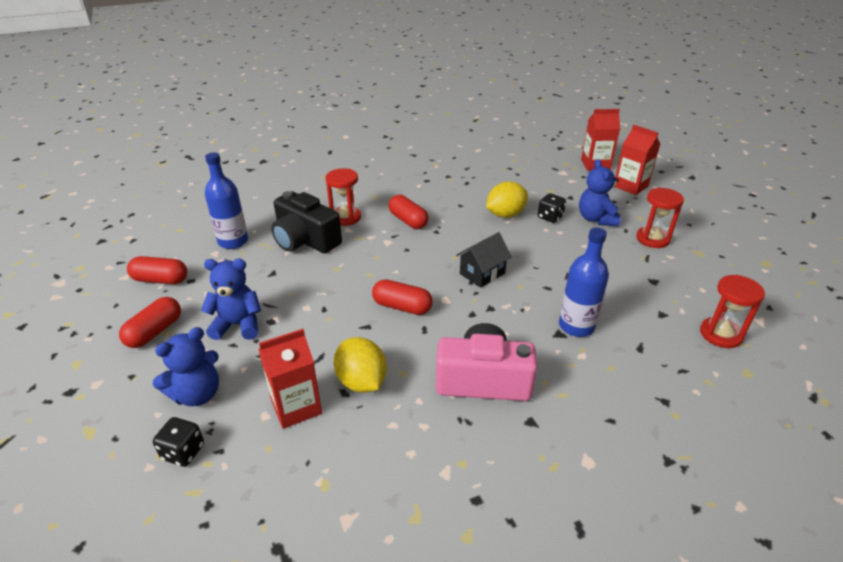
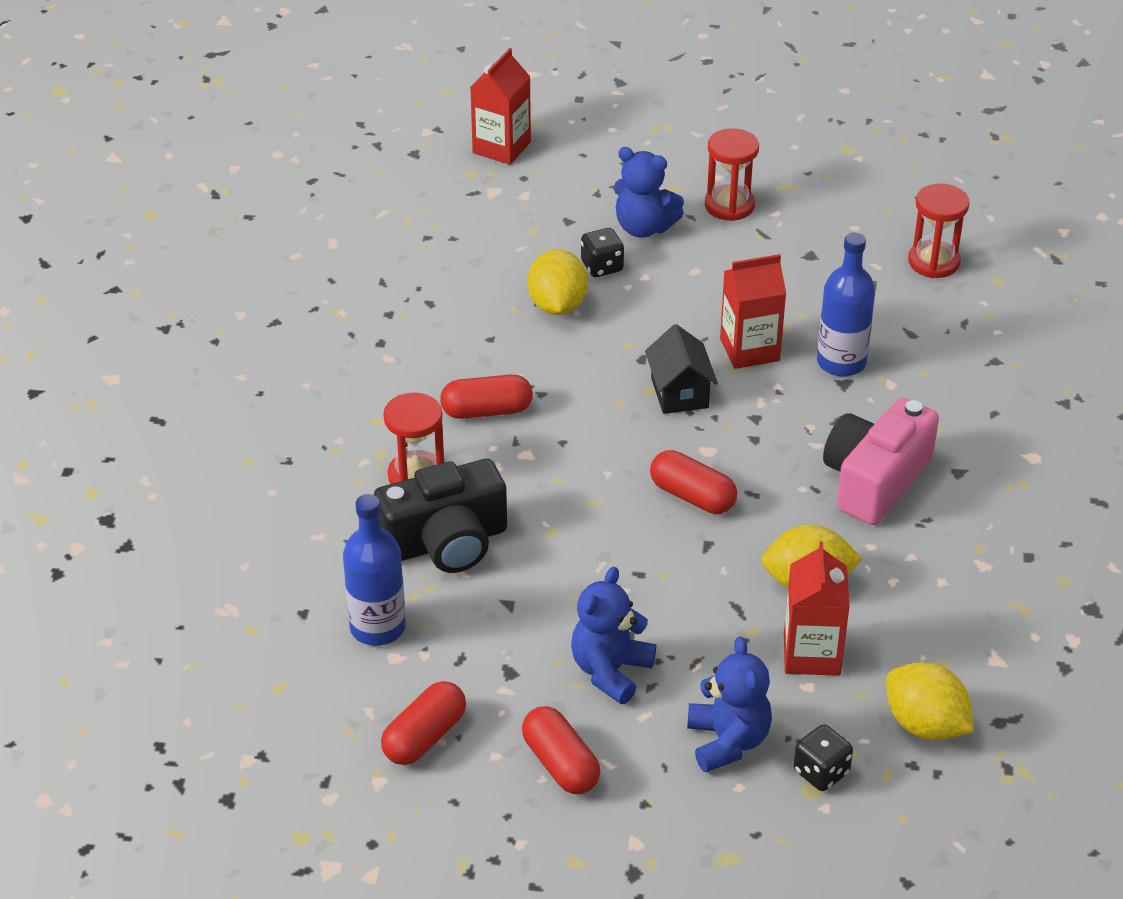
camera: 60 degrees left, 5 degrees up
(253, 497) = (925, 725): none -> yellow lemon
(402, 307) = (692, 496): red capsule -> red capsule turned 75 degrees clockwise
(630, 186) = (591, 150): red carton -> red carton (749, 350)

